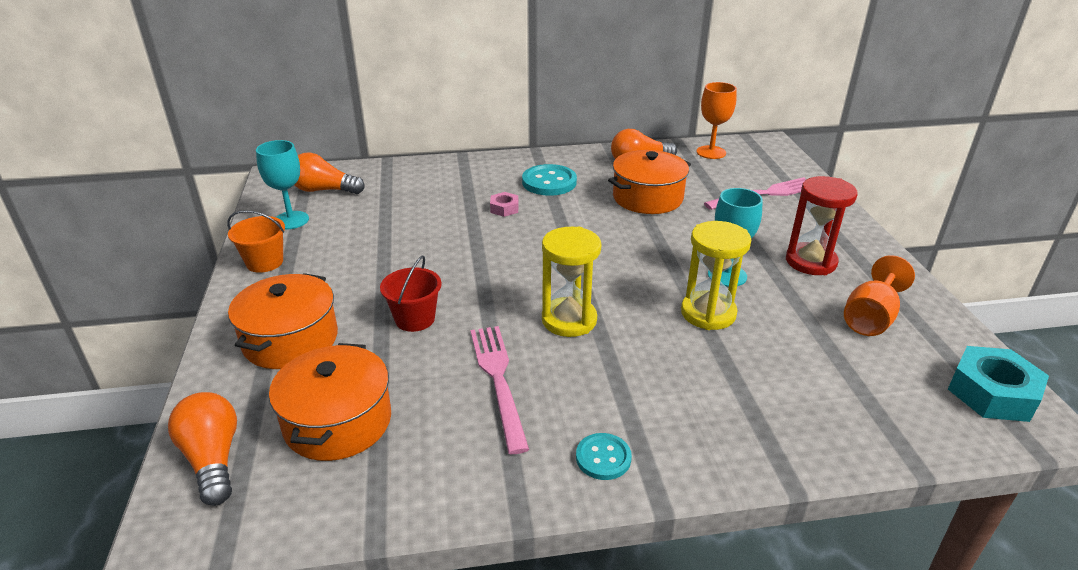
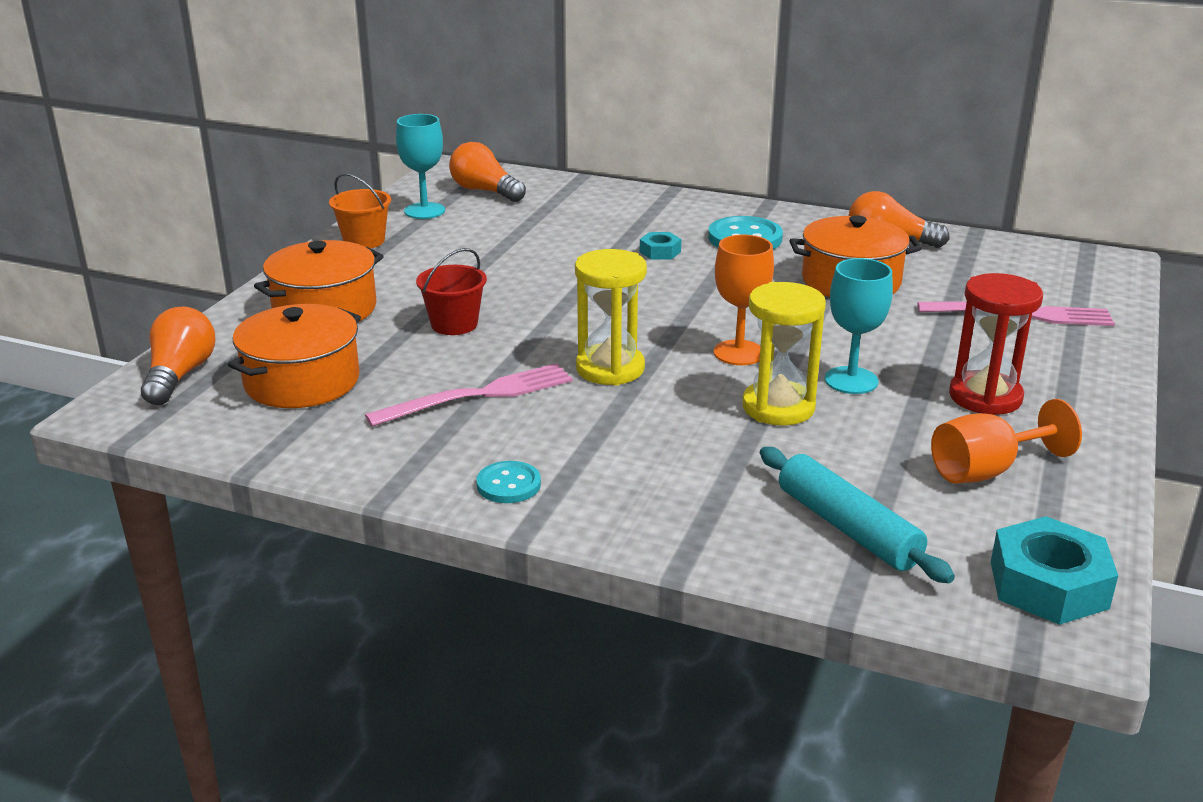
camera: 30 degrees right, 5 degrees down
(498, 380) = (479, 395): pink fork -> pink fork turned 45 degrees clockwise
(504, 208) = (660, 252): pink nut -> turquoise nut
(711, 152) = (1007, 253): orange goblet -> orange goblet (739, 353)
(849, 397) = (847, 527): none -> turquoise rolling pin

